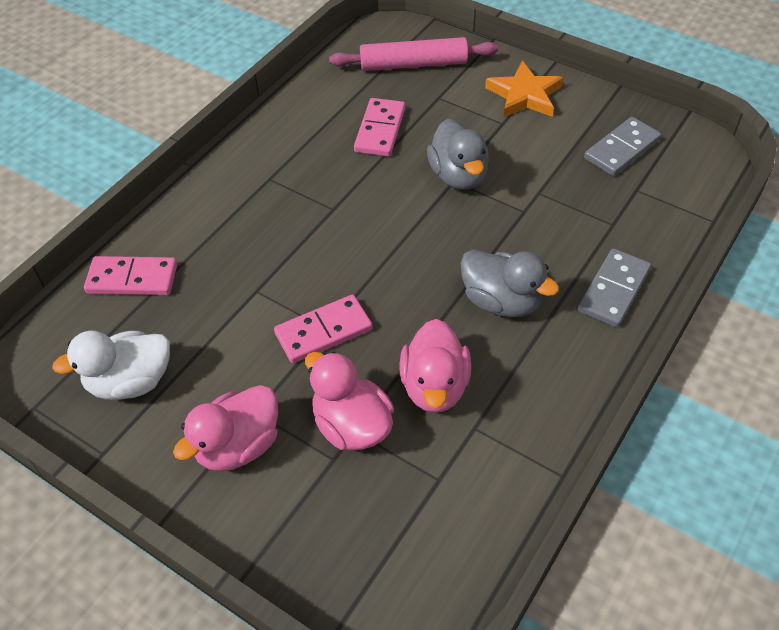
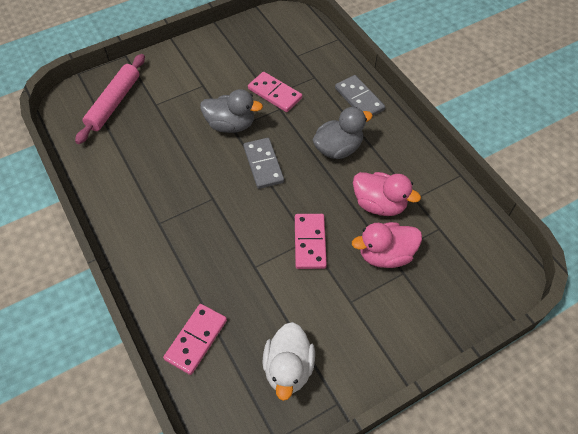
camera: 65 degrees left, 5 degrees up
(238, 446) = (371, 320): pink duck -> none
(380, 130) = (161, 145): pink domino -> pink domino (275, 93)
(524, 95) = (187, 65): orange star -> none
(622, 149) = (264, 46): grey domino -> grey domino (263, 164)

